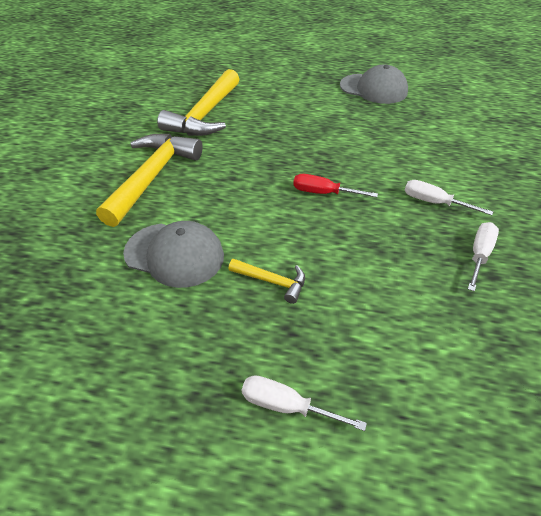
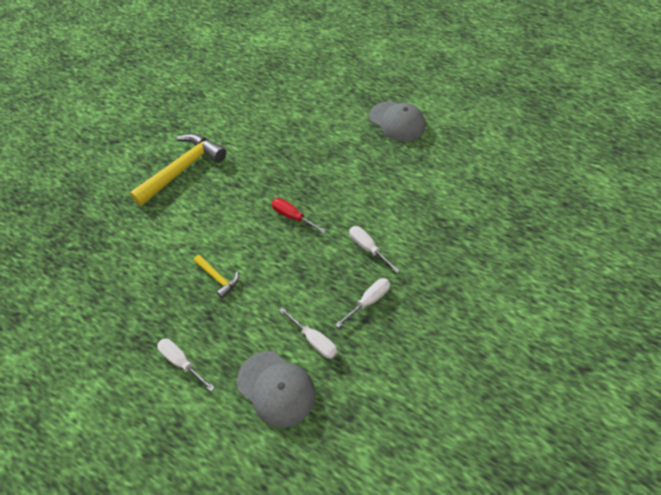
camera: 20 degrees right, 10 degrees up
(174, 254) = (168, 238): grey cap -> grey cap (276, 388)
(205, 115) = (247, 118): yellow hammer -> none
(449, 318) = (314, 340): none -> white screwdriver

